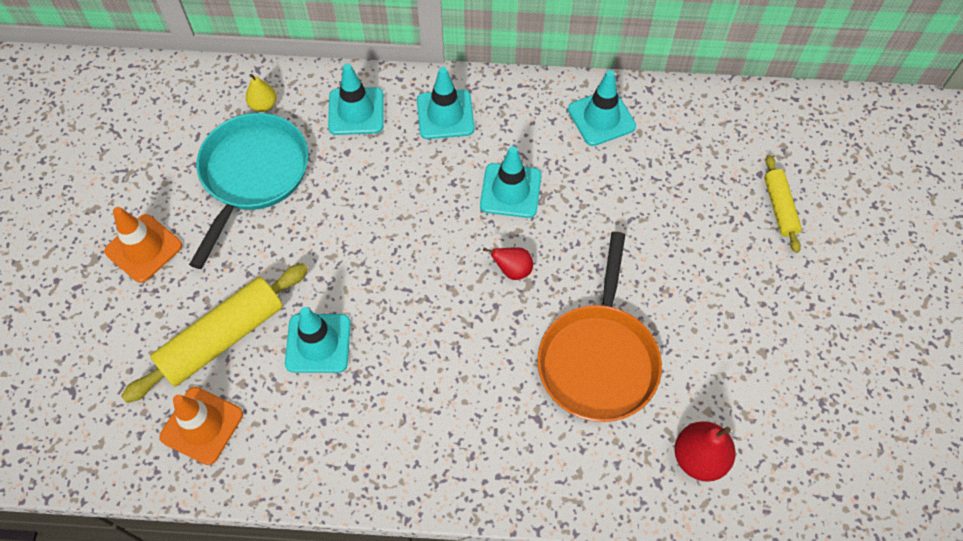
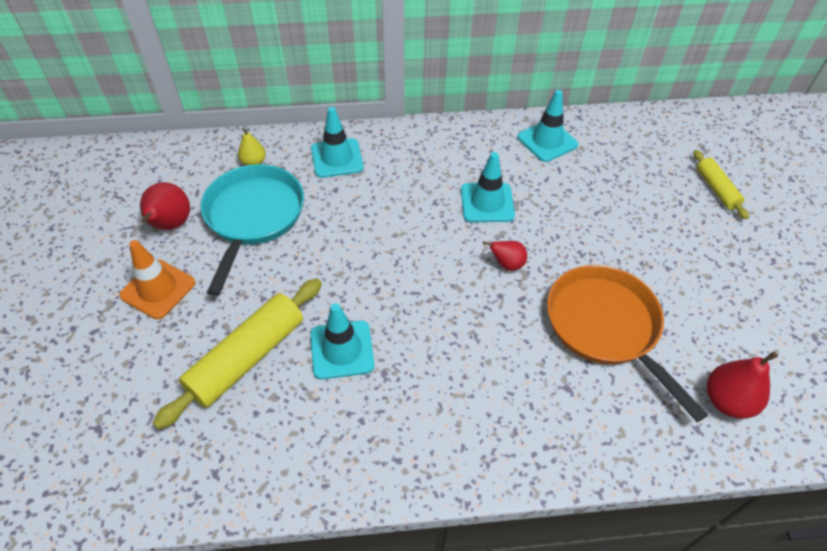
camera: 10 degrees left, 10 degrees down
(165, 173) = (170, 225): none -> red pear
(202, 425) = (239, 443): orange traffic cone -> none
(445, 115) = (415, 152): turquoise traffic cone -> none
(598, 359) = (606, 327): orange pan -> orange pan turned 150 degrees clockwise

